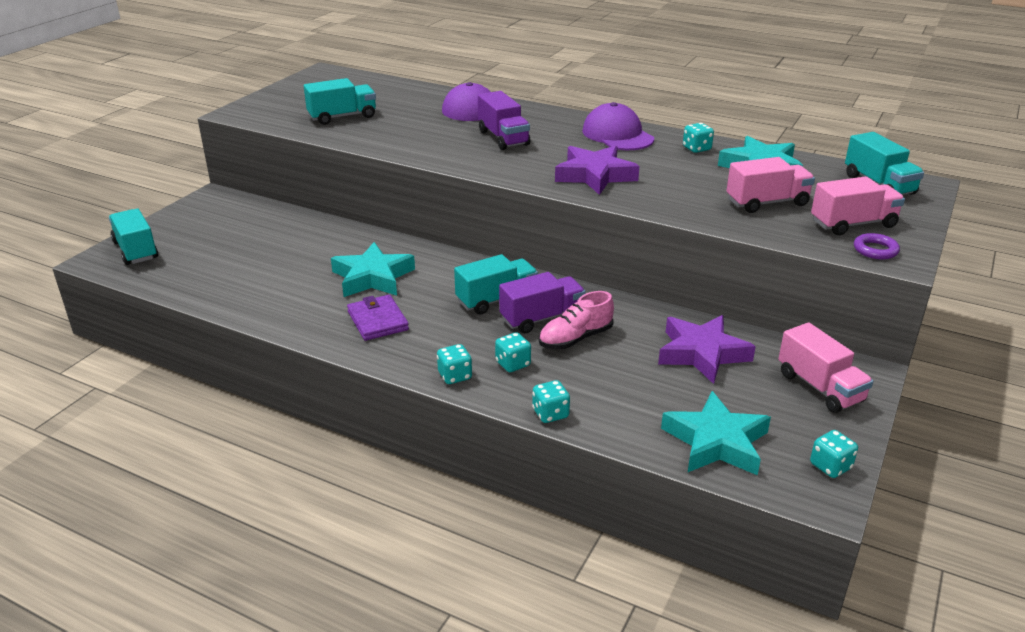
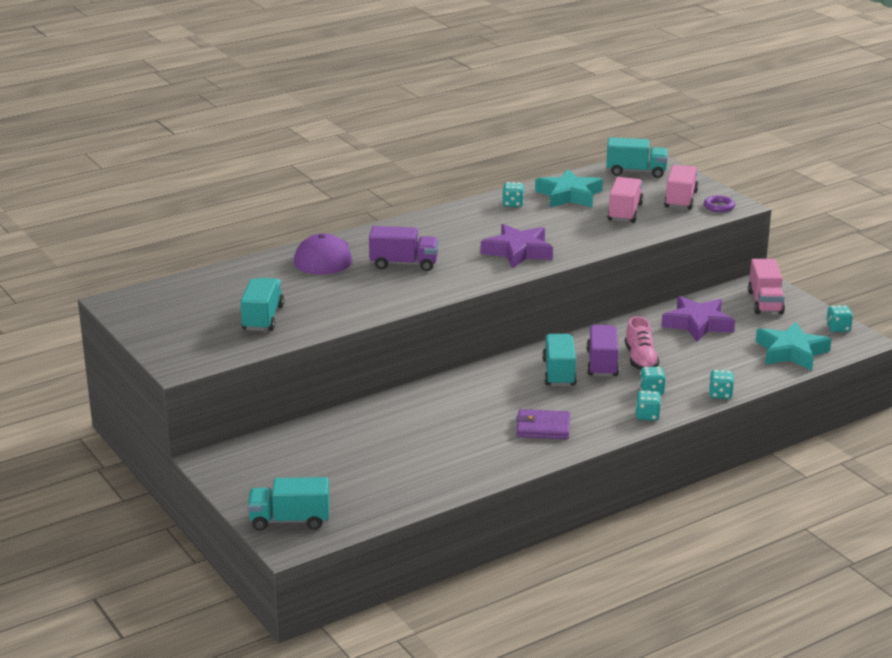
camera: 60 degrees left, 5 degrees down
(373, 277) = (470, 414): turquoise star -> none
(617, 135) = (452, 222): purple cap -> none
(820, 387) = (765, 302): pink truck -> pink truck turned 90 degrees clockwise

